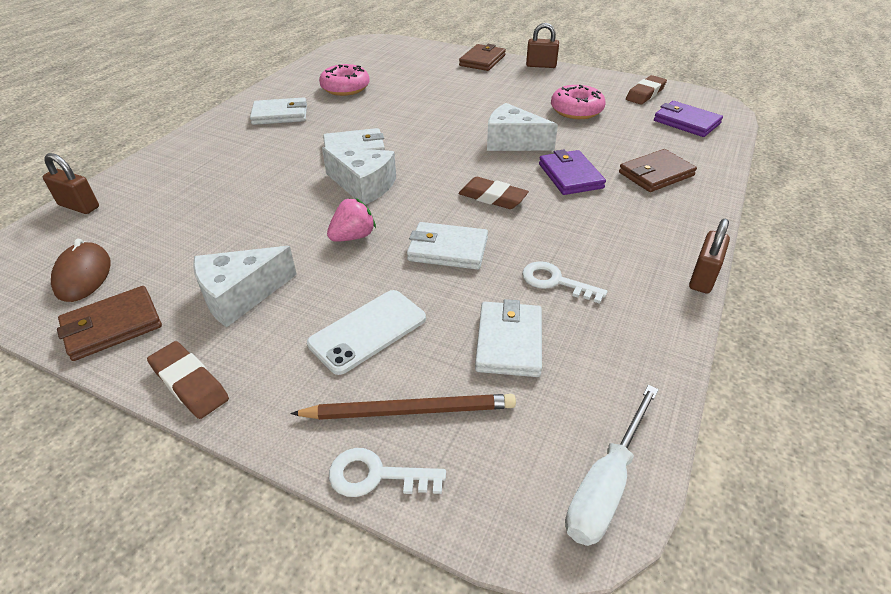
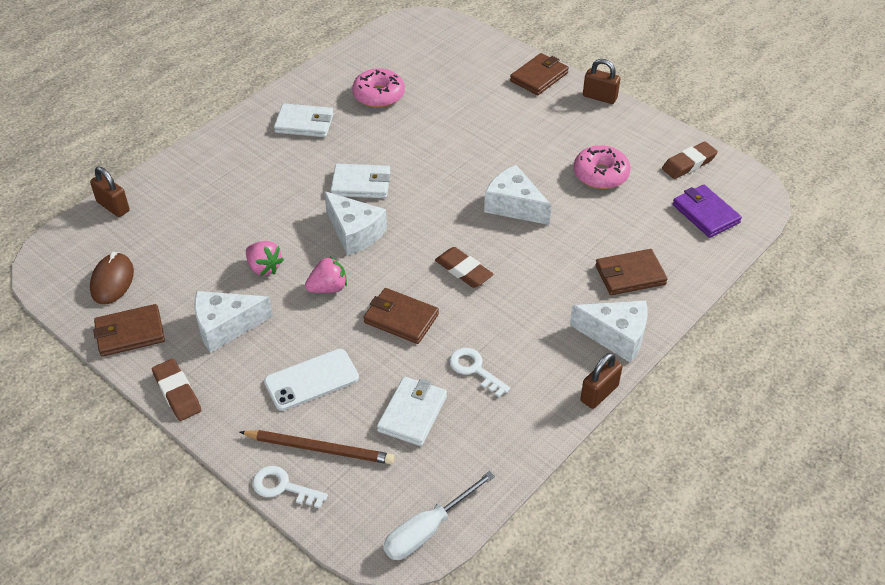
camera: 15 degrees right, 5 degrees up
(272, 231) = (264, 267): none -> pink strawberry
(448, 249) = (401, 318): white wallet -> brown wallet
(570, 176) = (547, 260): purple wallet -> none
(680, 224) = (616, 336): none -> white cheese

